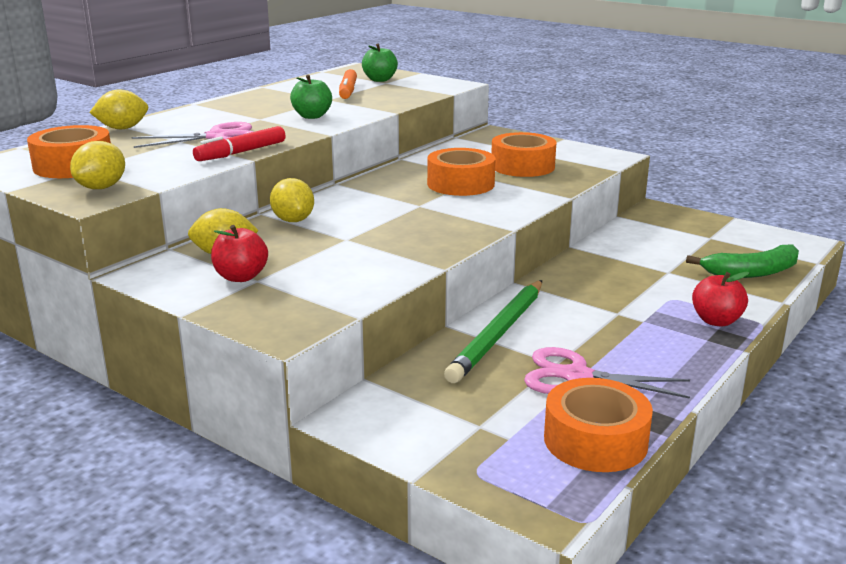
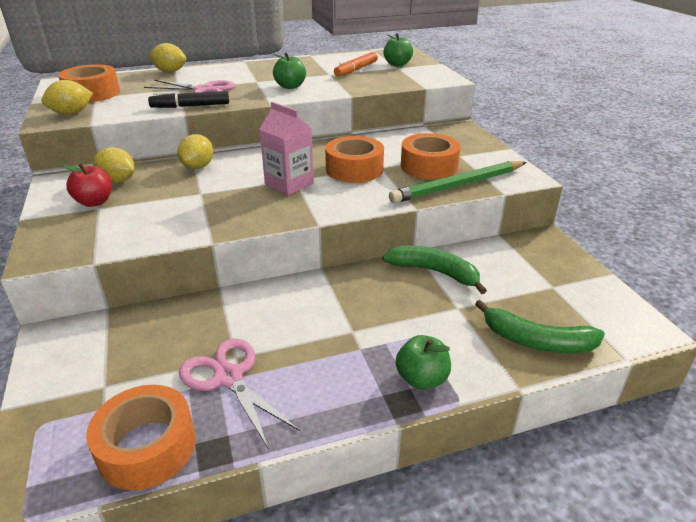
camera: 35 degrees right, 10 degrees up
(241, 152) = (190, 106): red marker -> black marker
(422, 209) = (289, 184): none -> pink carton
(498, 333) = (239, 310): green pencil -> green pencil (458, 185)
(612, 255) = (434, 272): none -> green banana
(716, 321) = (421, 379): red apple -> green apple

